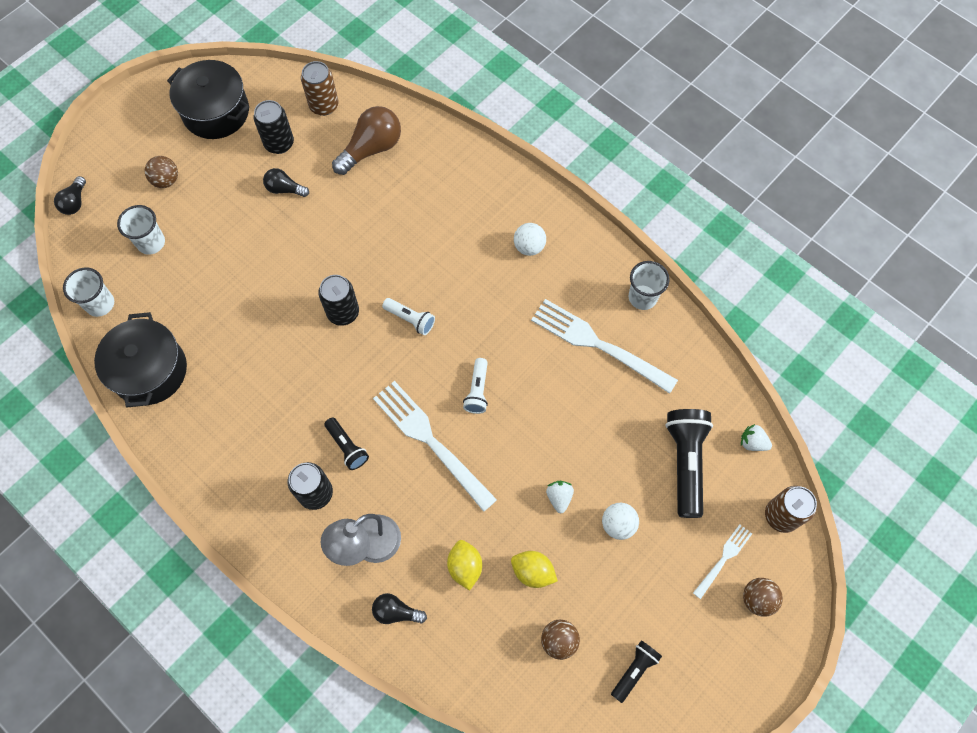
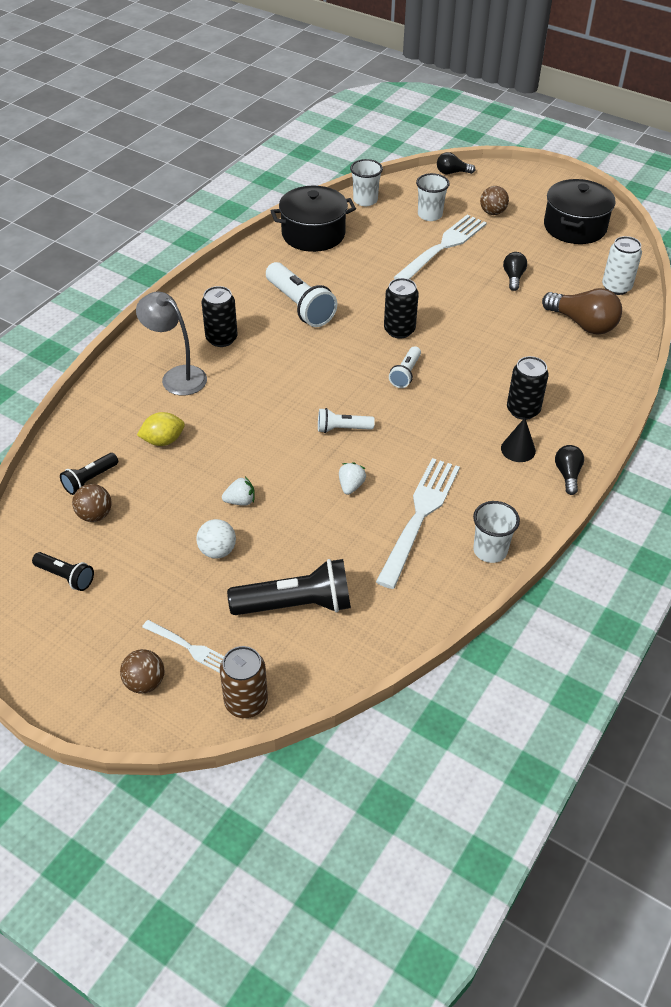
camera: 80 degrees right, 20 degrees down
(279, 143) = (560, 267): black can -> black can (523, 410)
(279, 404) = (300, 306): none -> white flashlight
(324, 105) = (616, 287): brown can -> white can
(347, 447) = (267, 351): black flashlight -> black flashlight (90, 480)
(396, 612) = (119, 401): black light bulb -> black light bulb (567, 474)
(431, 441) = (283, 403): white fork -> white fork (442, 247)
(529, 247) = (518, 449): white ball -> black cone
(533, 572) = (162, 489): yellow lemon -> none
(752, 442) = (333, 669): white strawberry -> white strawberry (351, 486)

